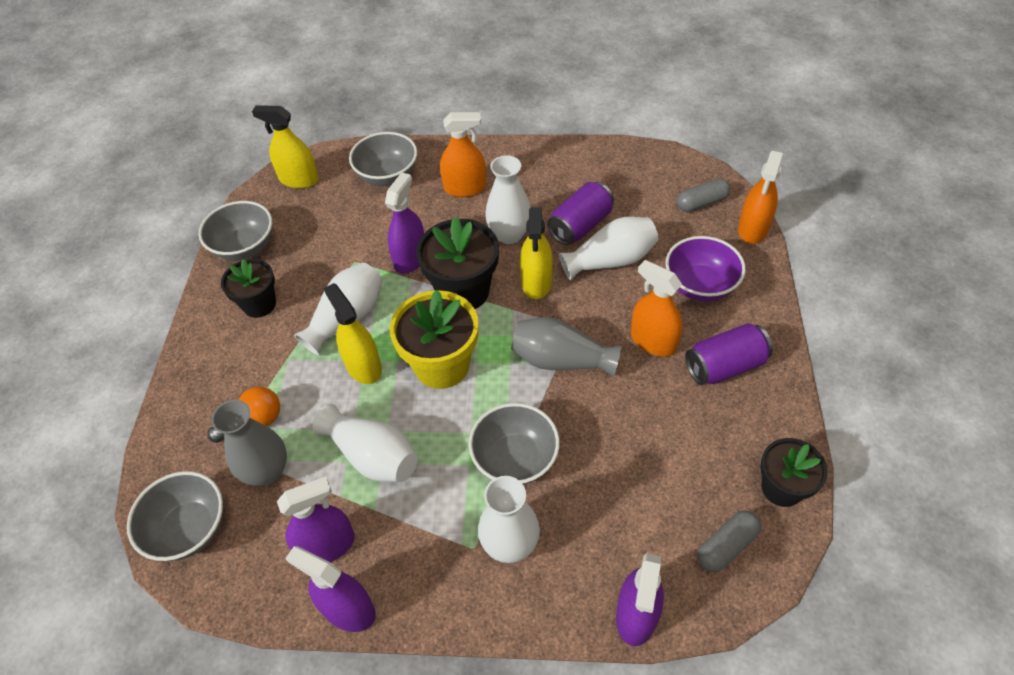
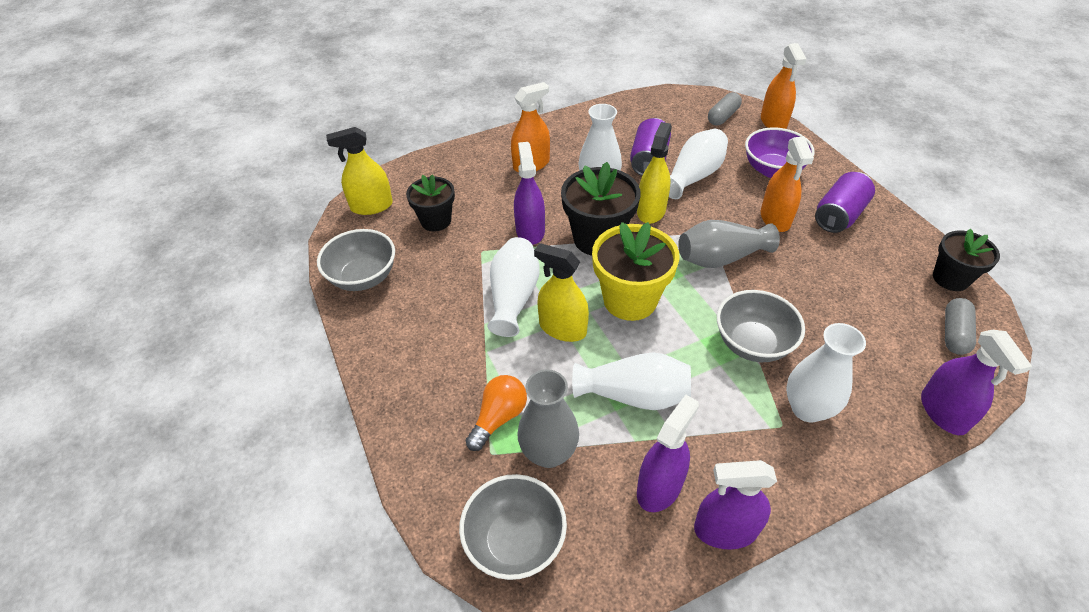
camera: 30 degrees left, 5 degrees down
(259, 304) = (419, 318): black flower pot -> black flower pot (436, 221)
(387, 176) = (454, 177): grey bowl -> none
(536, 282) = (651, 211): yellow spray bottle -> yellow spray bottle turned 135 degrees counterclockwise
(653, 341) = (775, 218): orange spray bottle -> orange spray bottle turned 105 degrees counterclockwise

